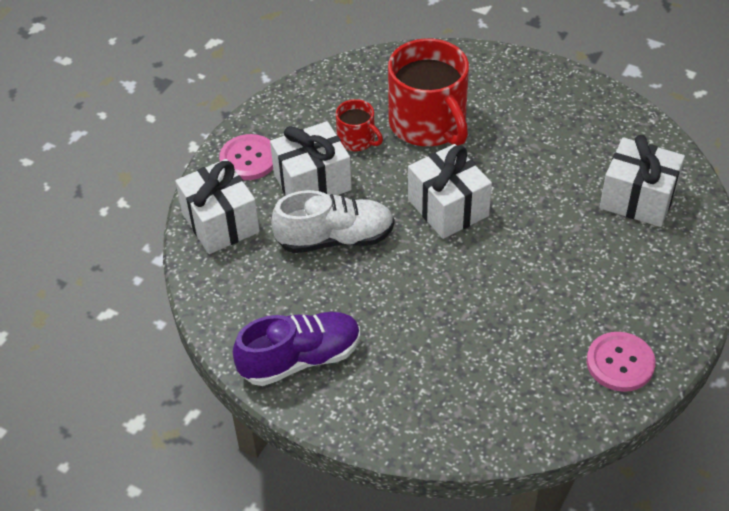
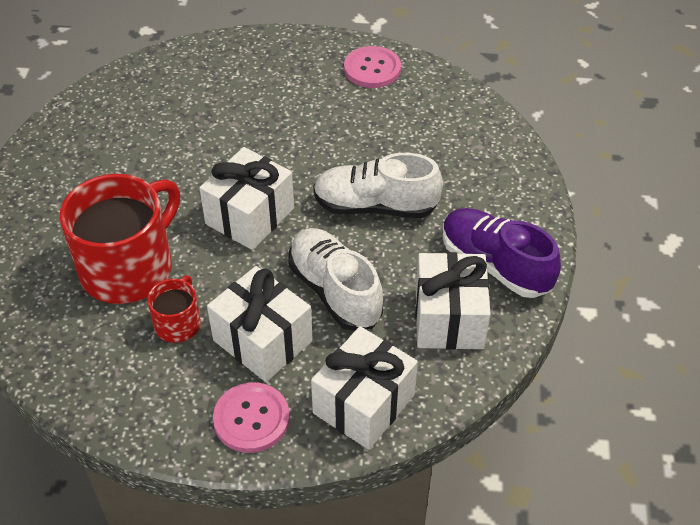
camera: 115 degrees left, 0 degrees up
(416, 297) = (375, 206): none -> white shoe
(637, 199) = (180, 93): white gift -> white gift (449, 318)

